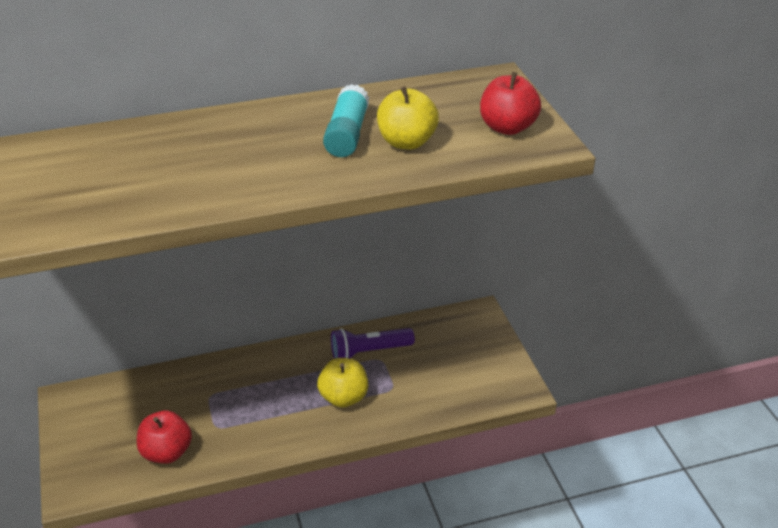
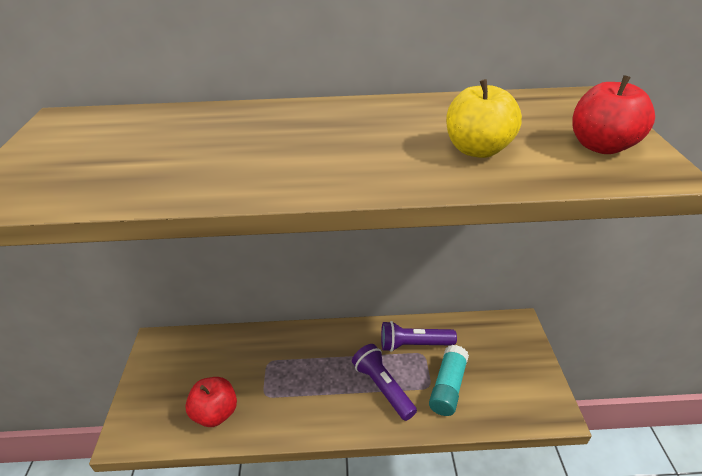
camera: 15 degrees right, 0 degrees up
(343, 397) = (383, 387): yellow apple -> purple flashlight
(347, 134) = (411, 135): turquoise glue stick -> turquoise glue stick (448, 387)

